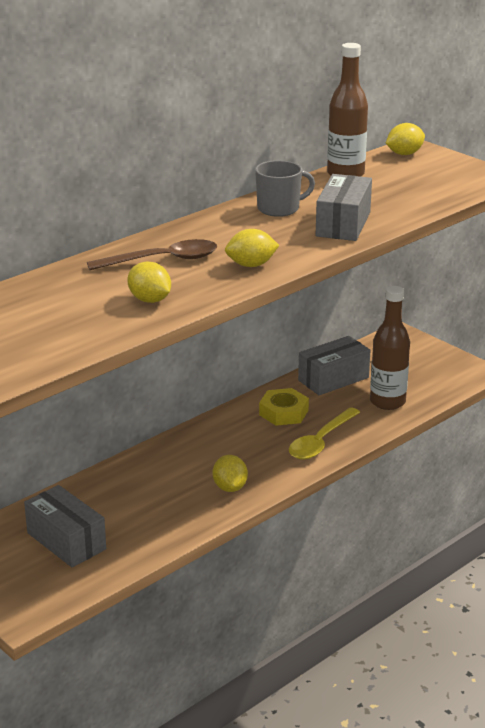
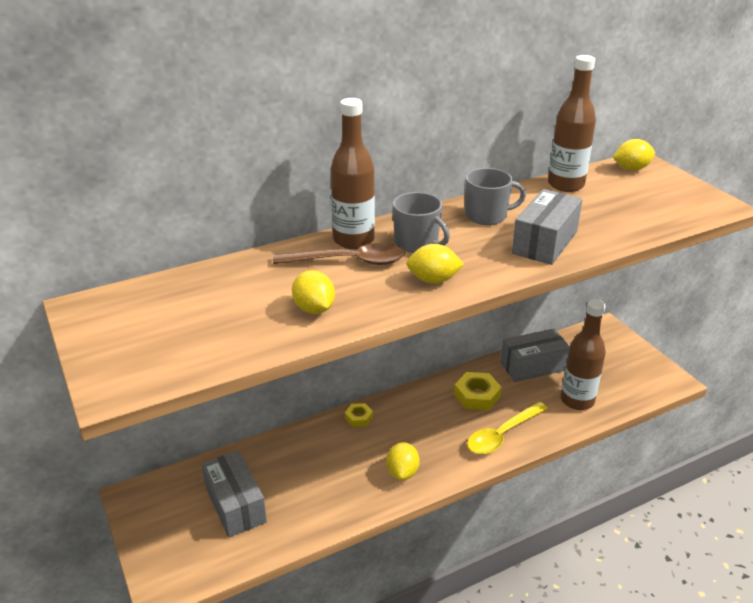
camera: 15 degrees right, 5 degrees up
(157, 243) = (353, 240): none -> brown bottle
(165, 449) = (358, 417): none -> yellow nut
(222, 238) = (417, 243): none -> grey mug

